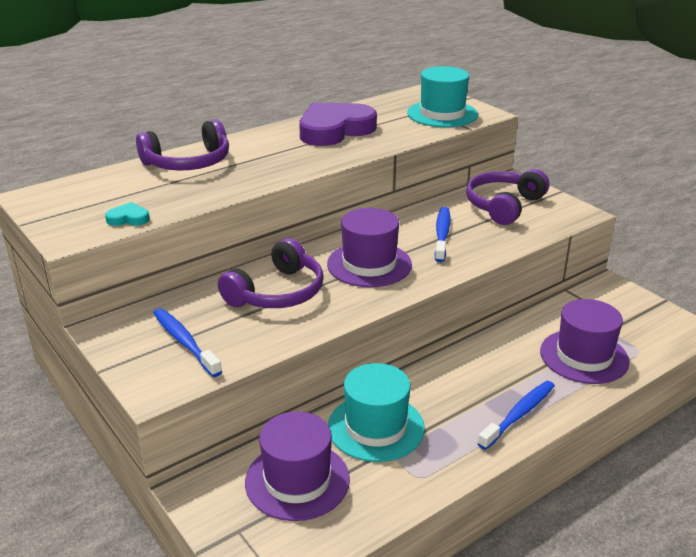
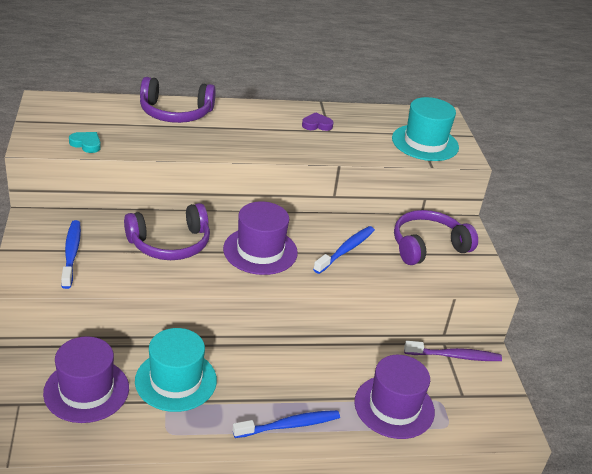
camera: 25 degrees right, 5 degrees up
(334, 130) = (316, 125): purple heart -> purple heart, size x0.41
(584, 295) = (454, 356): none -> purple toothbrush

